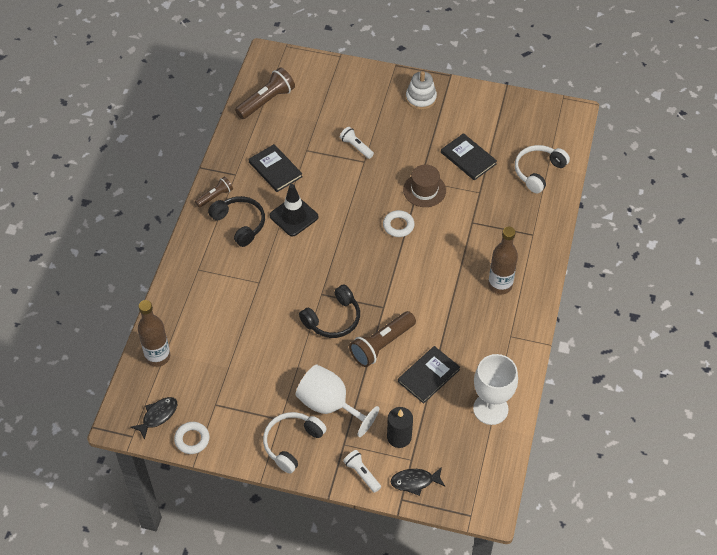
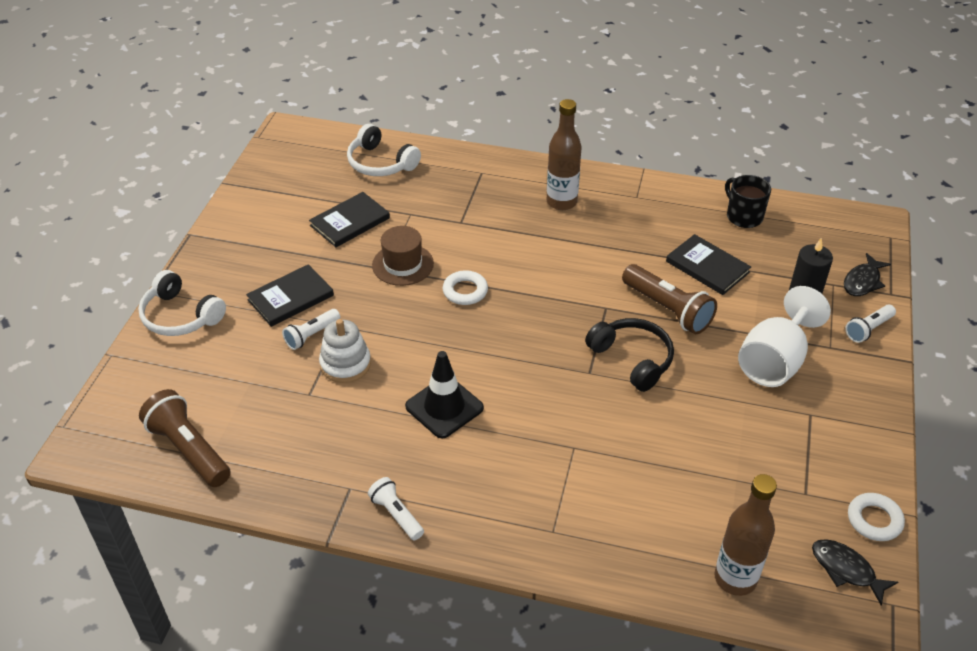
camera: 90 degrees left, 10 degrees down
(215, 196) = (396, 514): brown flashlight -> white flashlight
(240, 224) = (457, 476): black headphones -> none
(275, 169) = (345, 433): black book -> black book (290, 297)
(292, 443) = (845, 400): white headphones -> white headphones (180, 316)
(415, 482) = (863, 281): black fish -> black fish turned 45 degrees clockwise
(421, 98) = (228, 265): white stacking toy -> white stacking toy (345, 364)
(490, 409) = (743, 216): white goblet -> black mug

